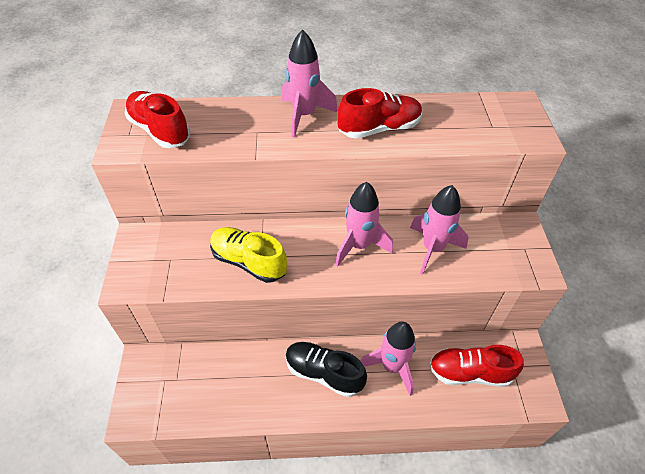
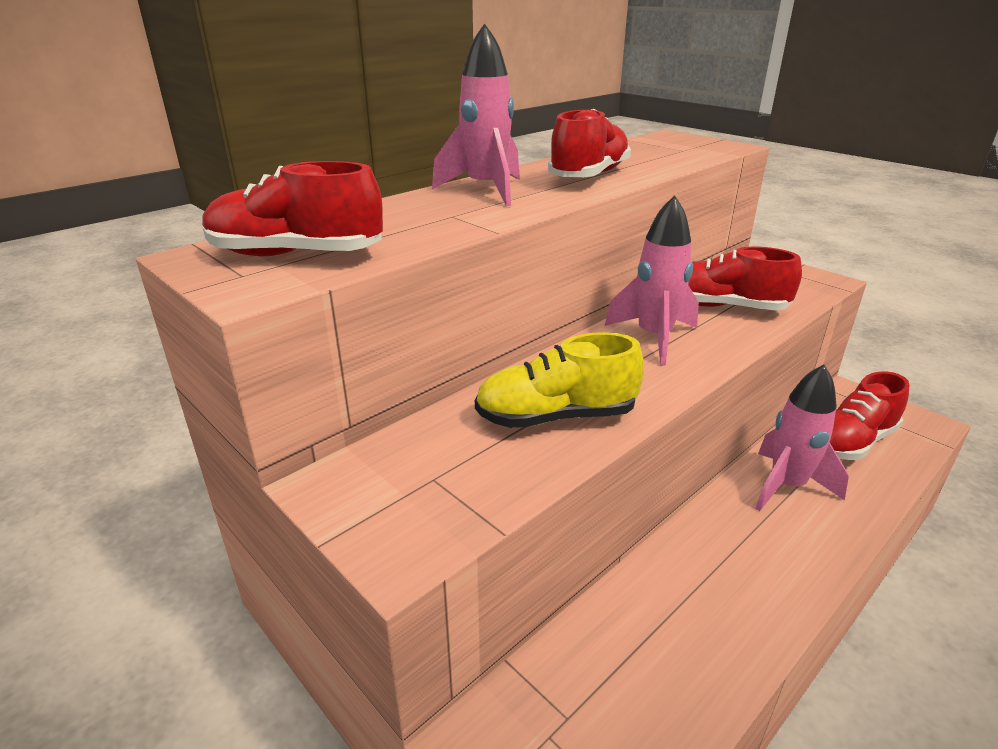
camera: 40 degrees left, 20 degrees down
(323, 373) = (737, 545): black shoe -> none
(432, 249) = (723, 307): pink rocket -> red shoe

